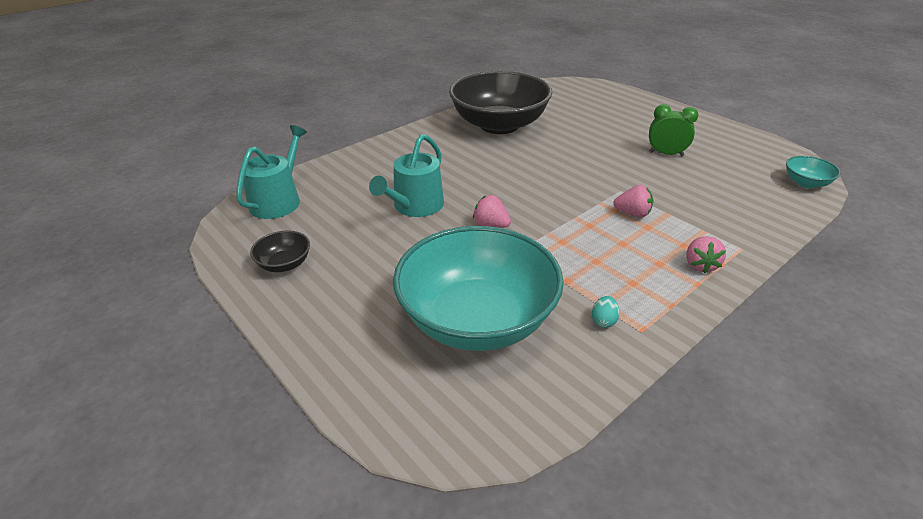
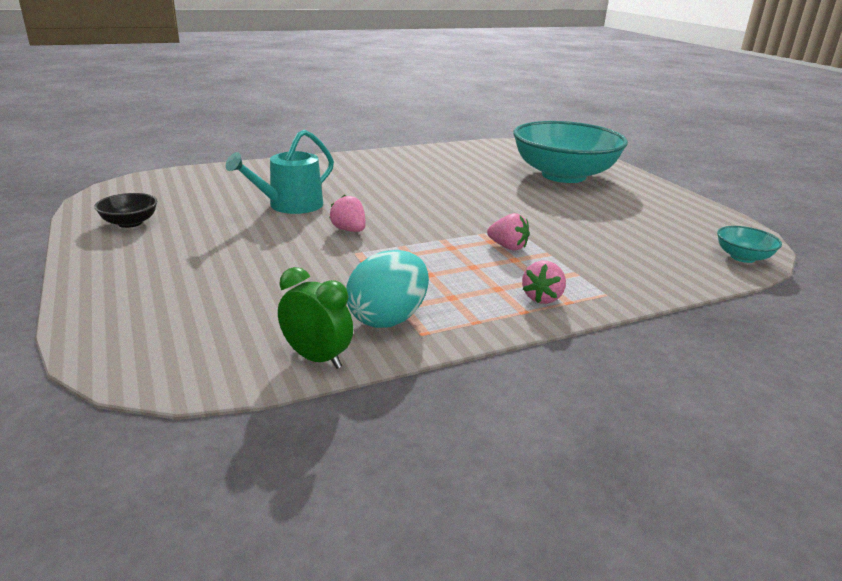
camera: 15 degrees right, 10 degrees down
(278, 200) = (171, 182): turquoise watering can -> none
(477, 320) = (261, 292): turquoise bowl -> turquoise bowl (563, 175)
(499, 125) = (435, 164): black bowl -> none
(603, 321) = (388, 318): turquoise egg -> turquoise egg, size x2.36
(666, 154) = (595, 209): green clock -> green clock (317, 358)

